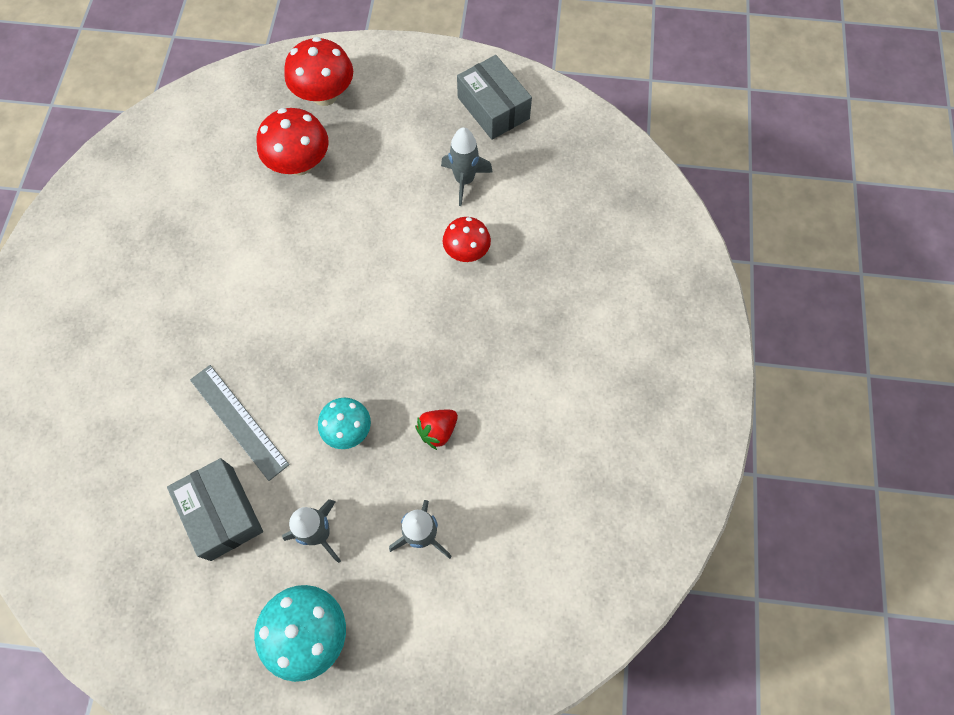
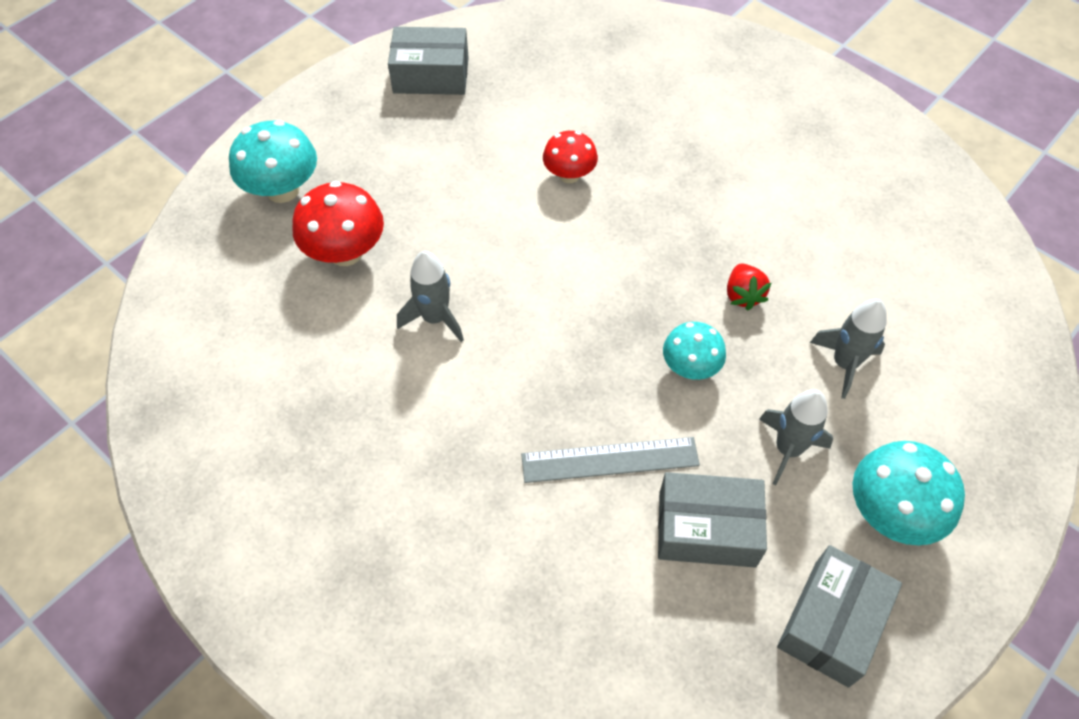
camera: 55 degrees left, 10 degrees down
(196, 633) = (831, 623): none -> grey box
(324, 95) = (282, 190): red mushroom -> turquoise mushroom
(464, 180) = (490, 136): grey rocket -> grey rocket (435, 318)

